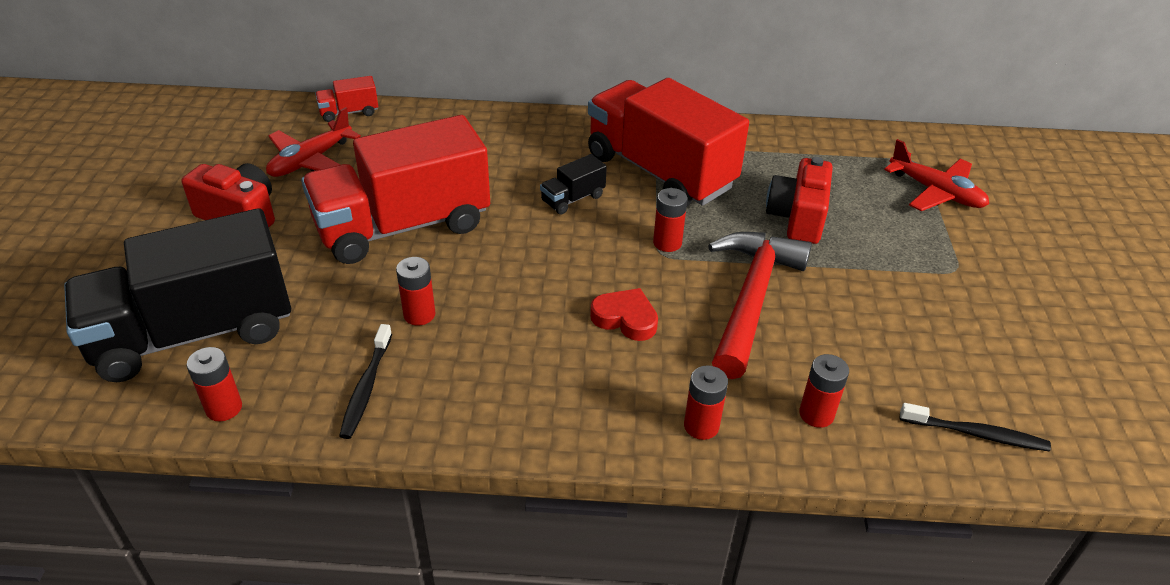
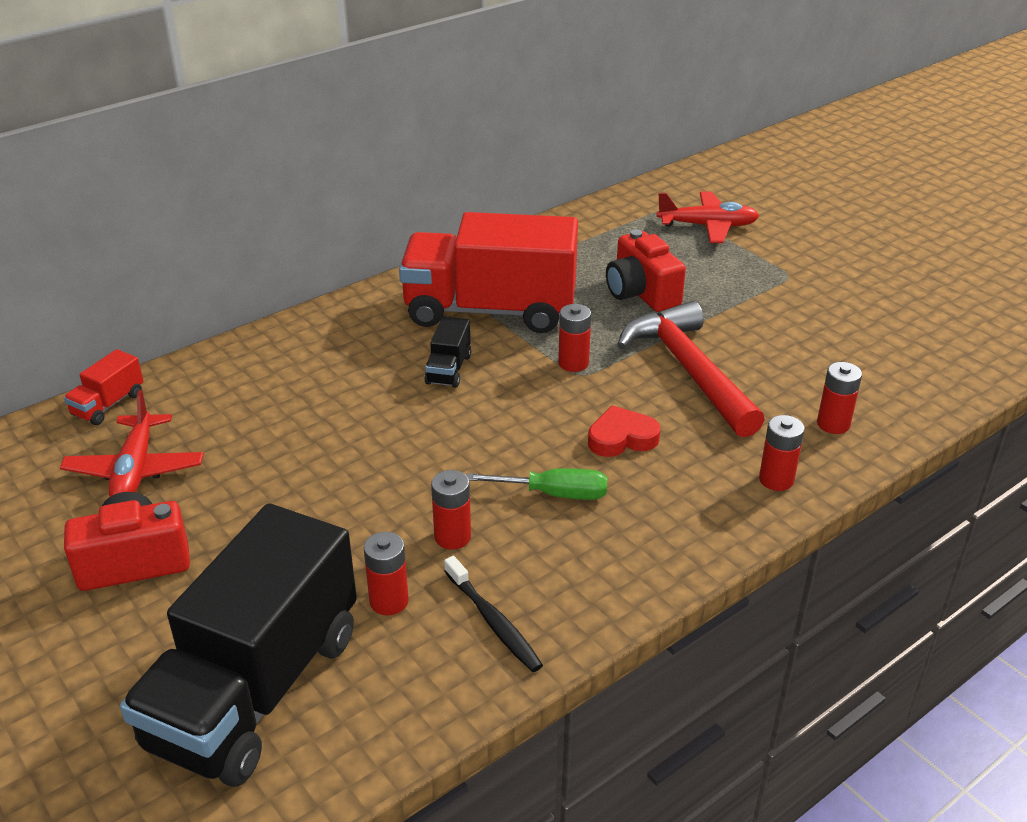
camera: 40 degrees left, 5 degrees down
(224, 408) = (389, 727): red battery -> red battery (389, 601)
(403, 226) = (326, 475): red truck -> none
(522, 328) = (554, 494): none -> green screwdriver
(976, 434) = (933, 377): black toothbrush -> none

